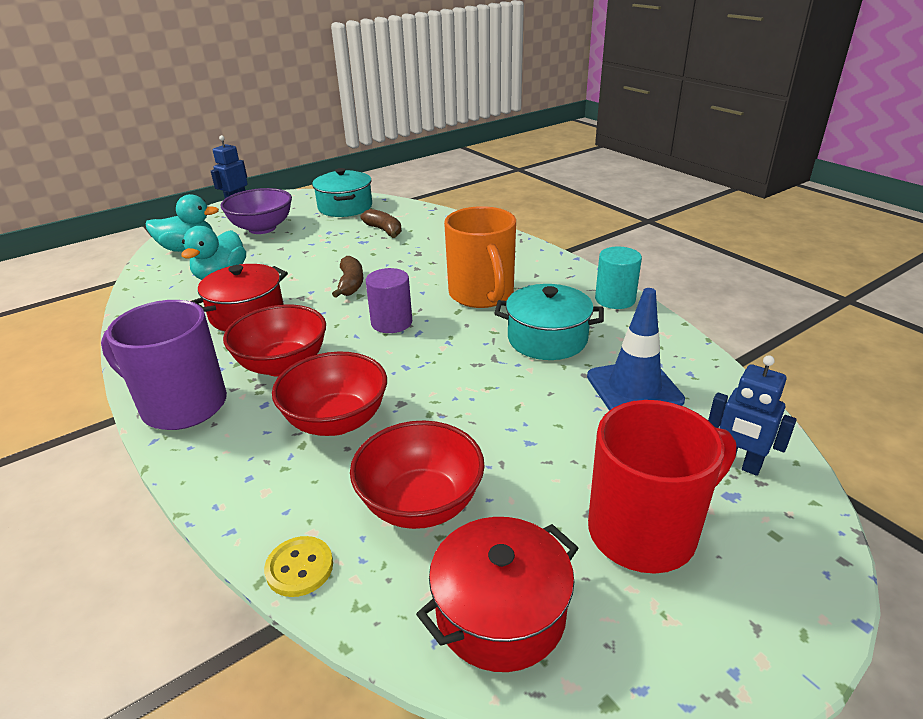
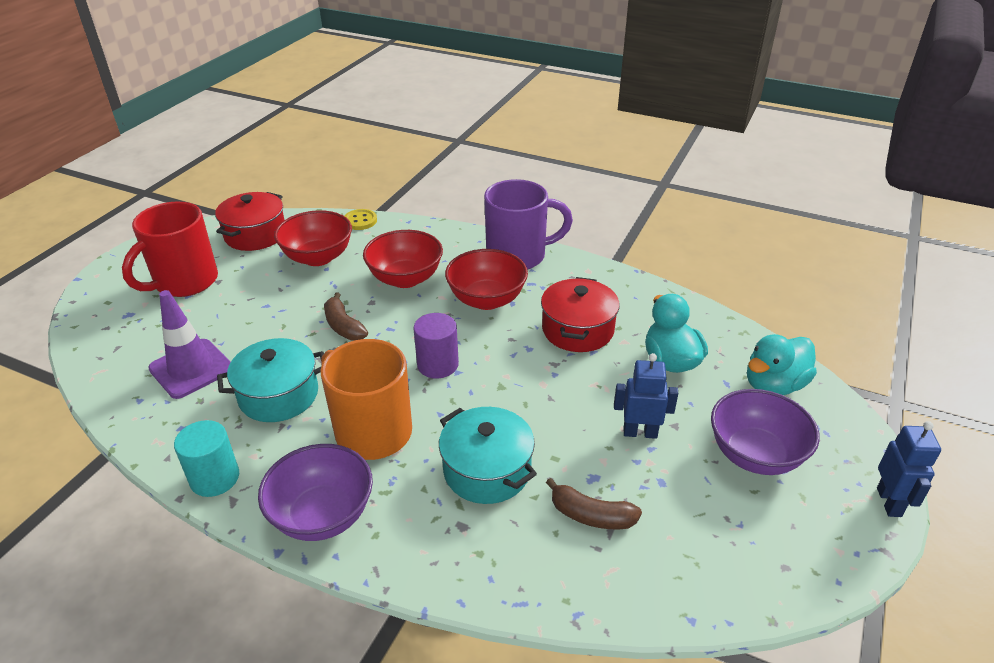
camera: 150 degrees right, 5 degrees up
(345, 207) = (719, 560): turquoise pot -> turquoise pot (487, 470)
(350, 284) = (525, 397): brown banana -> brown banana (343, 326)
(541, 265) = (323, 515): none -> purple bowl
(634, 388) = (191, 369): blue traffic cone -> purple traffic cone
(738, 464) = (118, 334): blue robot -> blue robot (640, 432)

